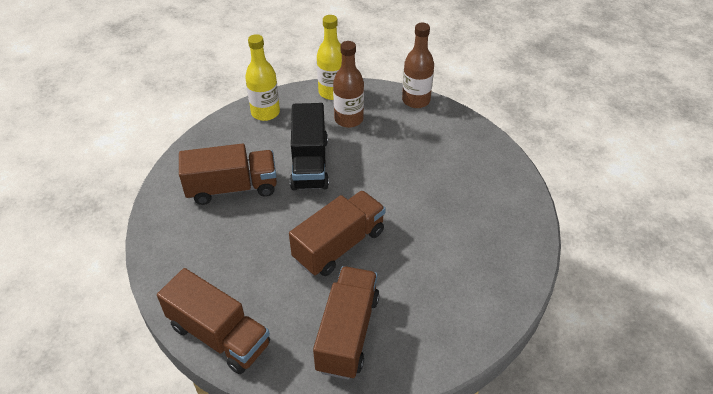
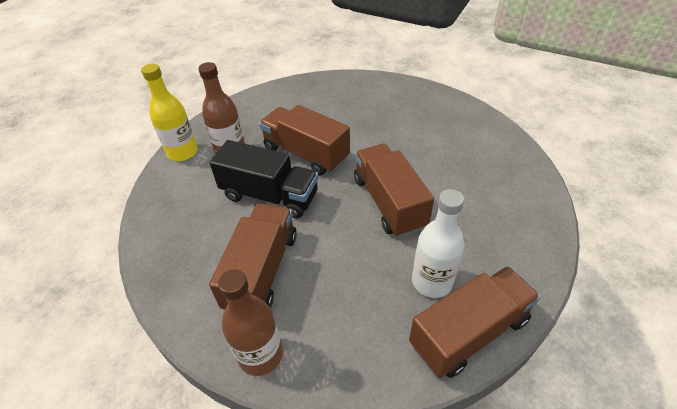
camera: 65 degrees left, 0 degrees up
(261, 298) = (432, 281): none -> white bottle
(265, 112) = (166, 212): yellow bottle -> none
(347, 333) = (493, 224): brown truck -> brown truck (306, 153)
(416, 100) = (242, 103): brown bottle -> brown bottle (260, 354)

